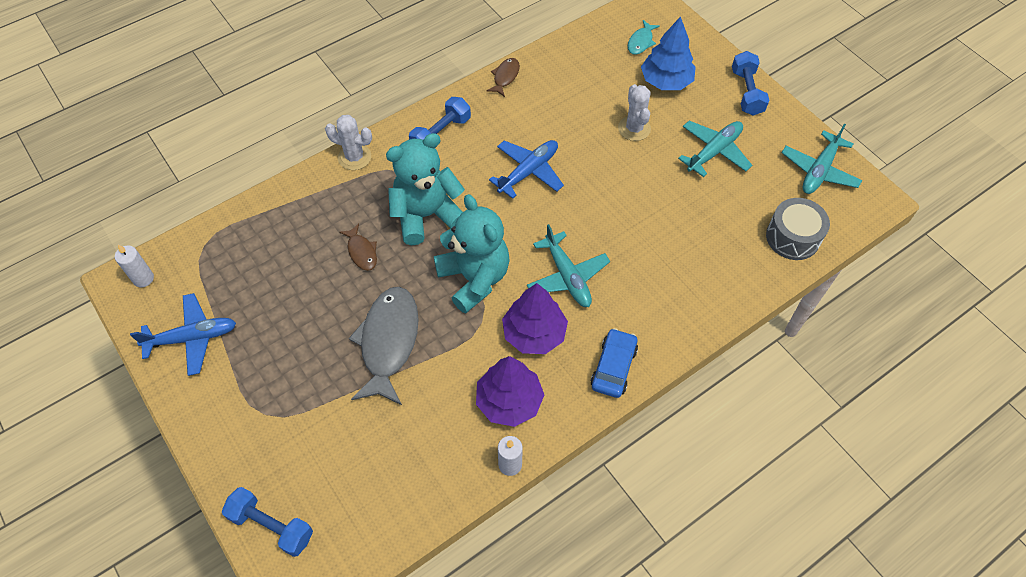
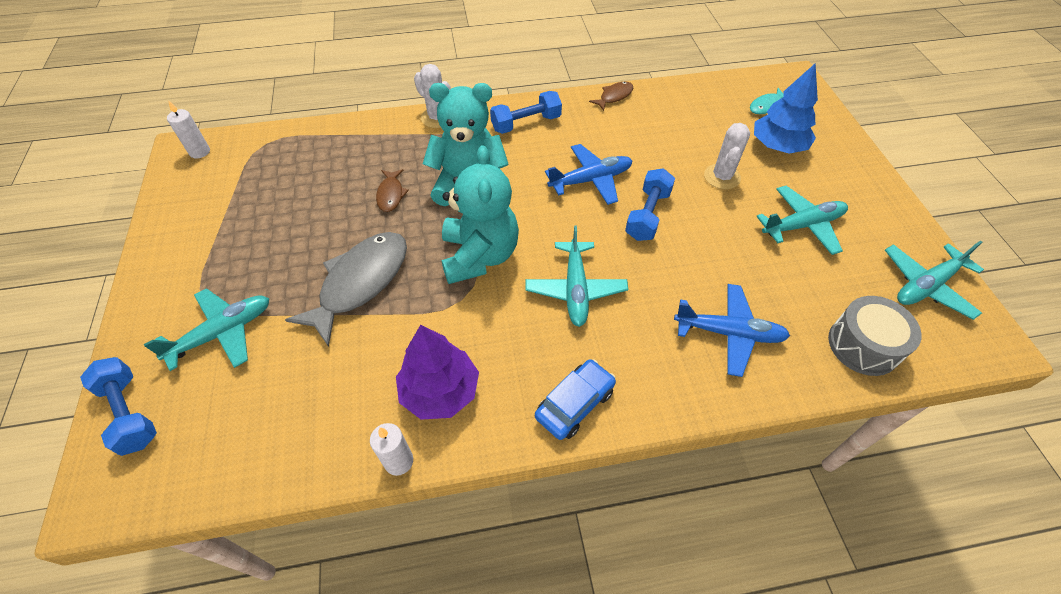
camera: 25 degrees right, 5 degrees down
(192, 338) = (199, 212): blue plane -> blue plane (729, 333)
(300, 432) = (223, 333): none -> turquoise plane
(534, 333) = (508, 332): purple tree -> none
(746, 92) = (866, 182): blue dumbbell -> blue dumbbell (647, 215)

